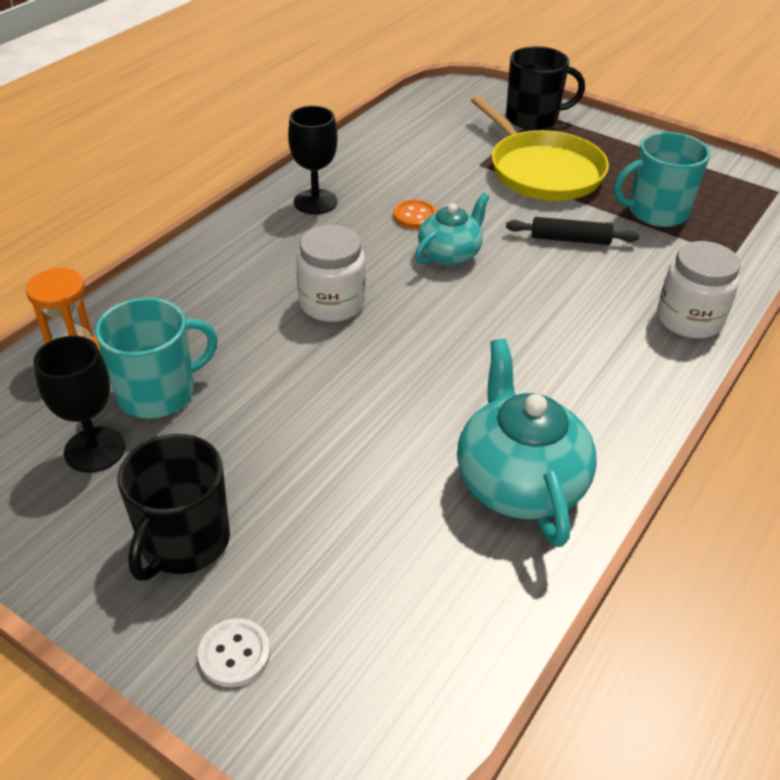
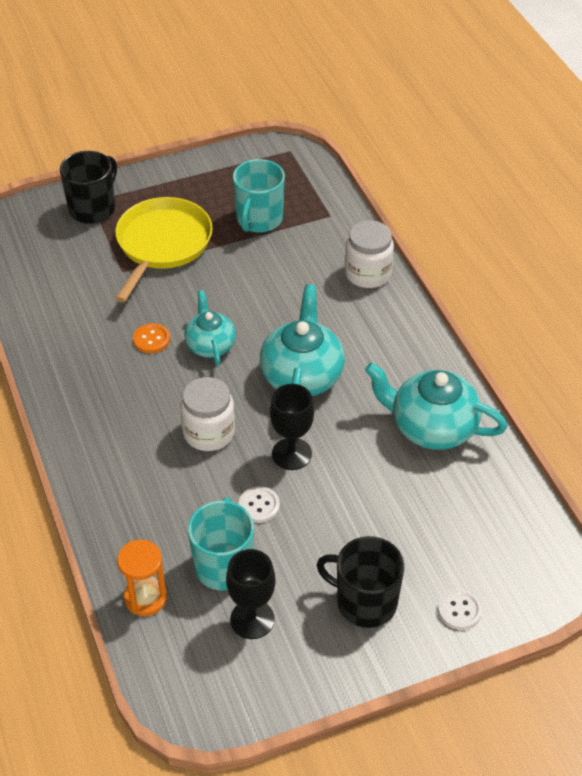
camera: 55 degrees left, 5 degrees up
(184, 542) = (365, 602): black mug -> black mug turned 150 degrees clockwise
(263, 383) = (259, 506): none -> white button
(315, 202) = (82, 385): black goblet -> black goblet (291, 454)
(480, 335) = (302, 375): none -> turquoise teapot
(542, 171) = (162, 244): yellow pan -> yellow pan turned 75 degrees counterclockwise
(570, 239) = (249, 277): black rolling pin -> none

